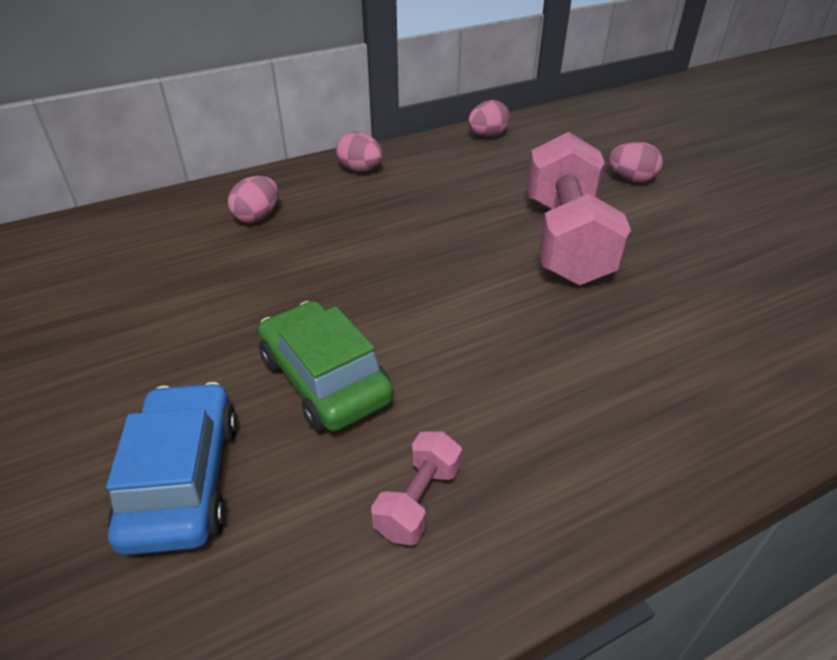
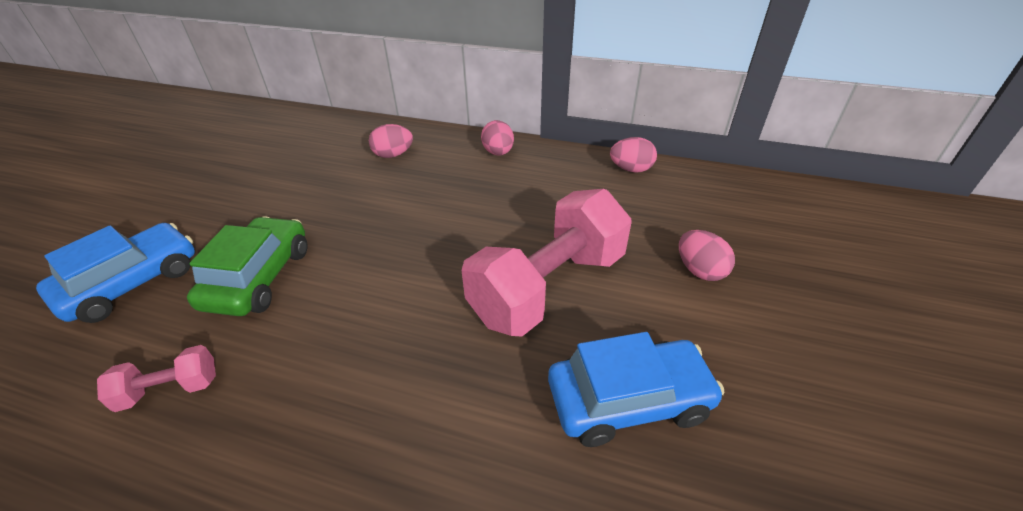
camera: 45 degrees right, 0 degrees up
(709, 270) = (628, 400): none -> blue car

